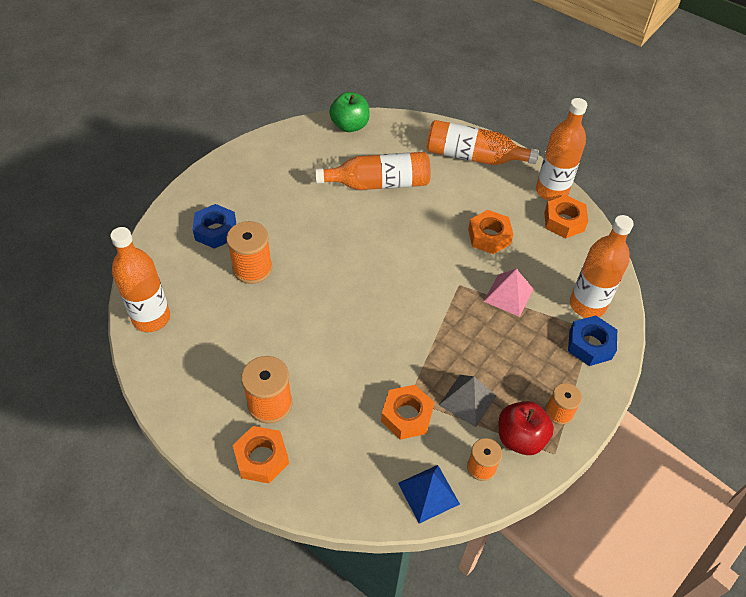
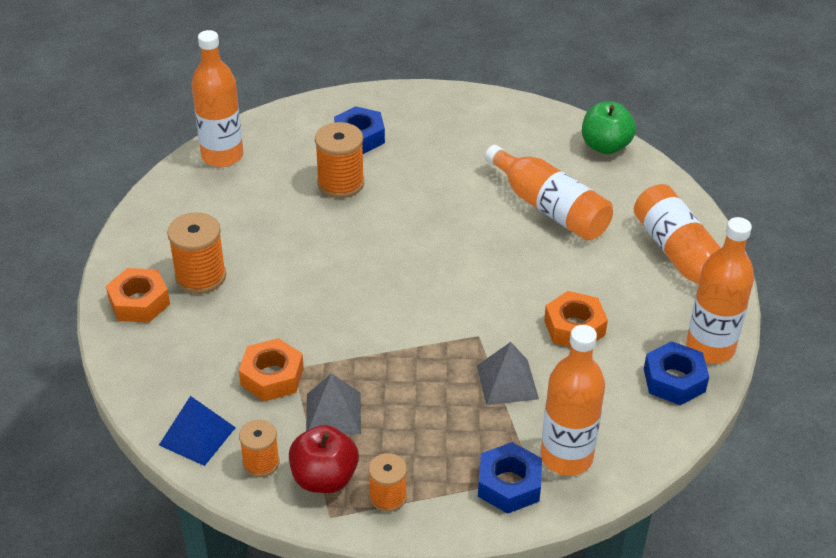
camera: 55 degrees right, 10 degrees down
(508, 295) = (507, 382): pink pyramid -> grey pyramid
(564, 221) = (674, 380): orange nut -> blue nut

